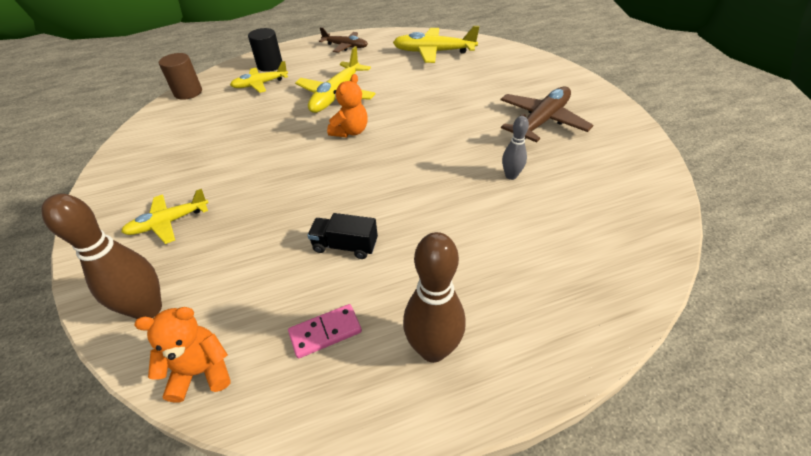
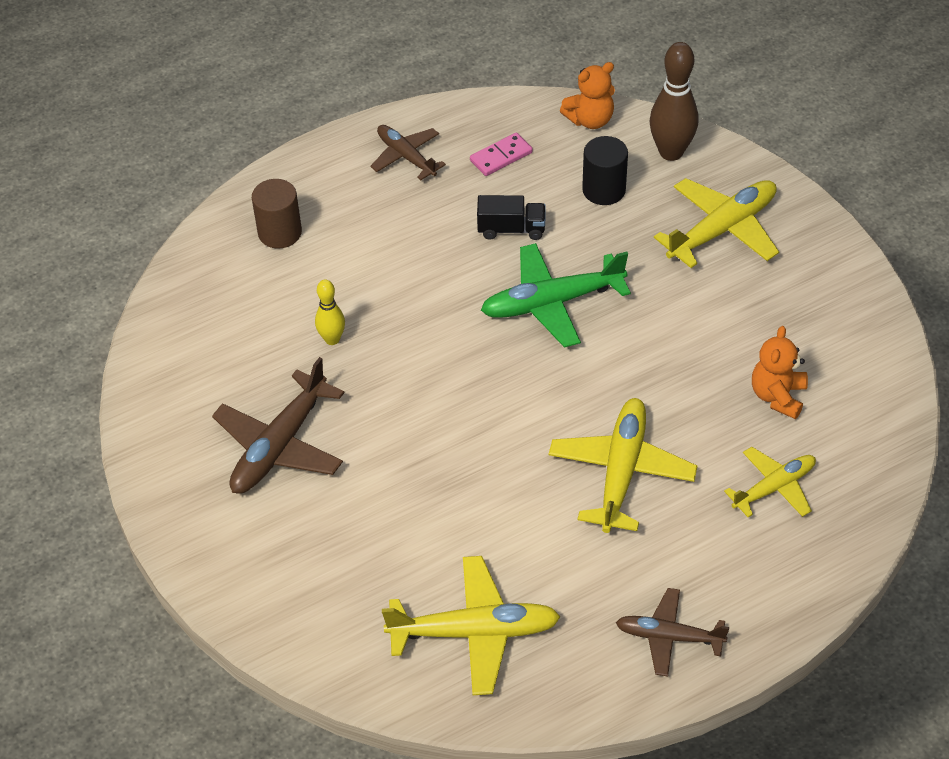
camera: 170 degrees right, 5 degrees up
(169, 222) = (721, 230): yellow plane -> yellow plane, size x1.58
(188, 92) = (889, 451): brown cylinder -> brown cylinder (280, 232)
(270, 65) = (792, 548): black cylinder -> black cylinder (604, 190)
(335, 183) = (552, 303): none -> green plane
(350, 131) = (566, 391): orange teddy bear -> orange teddy bear (777, 396)
(433, 349) = (406, 157): brown bowling pin -> brown plane
(511, 176) = (332, 339): grey bowling pin -> yellow bowling pin

